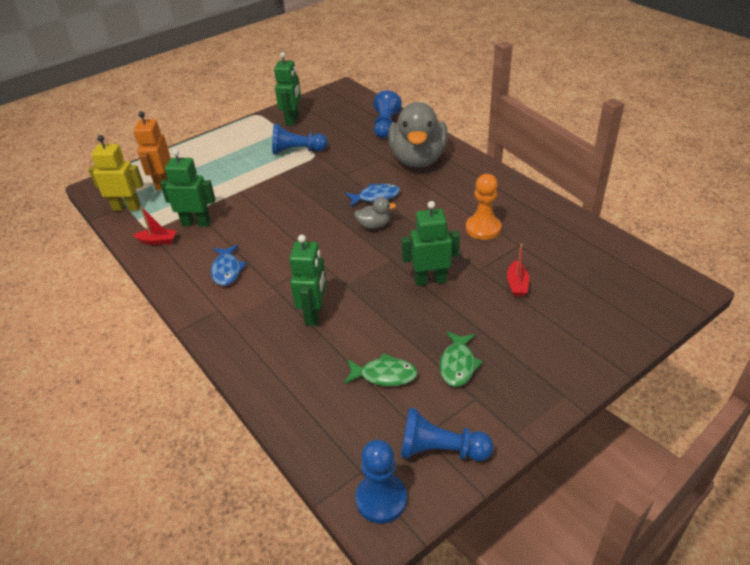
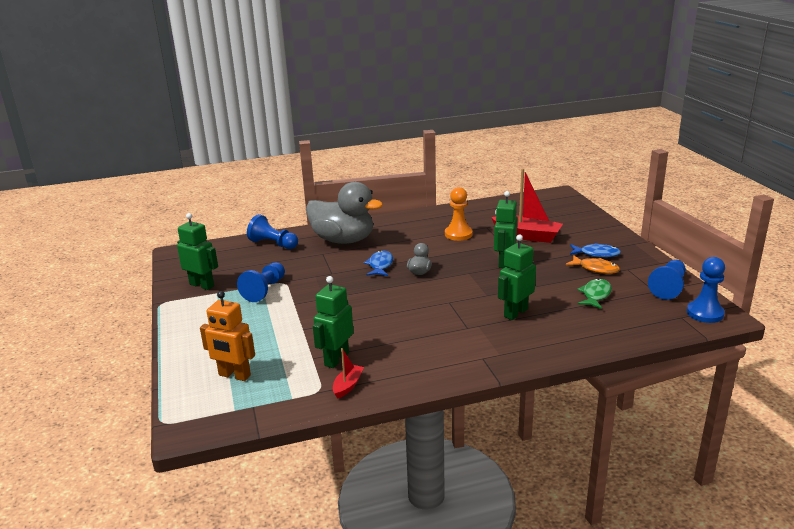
camera: 70 degrees left, 15 degrees down
(127, 208) = (261, 404): yellow robot -> none
(227, 270) = (429, 348): blue fish -> blue fish (596, 254)
(314, 314) = (515, 313): green robot -> green robot turned 75 degrees counterclockwise
(458, 364) = (595, 269): green fish -> orange fish
(517, 284) = (527, 236): red boat -> red boat, size x2.02

